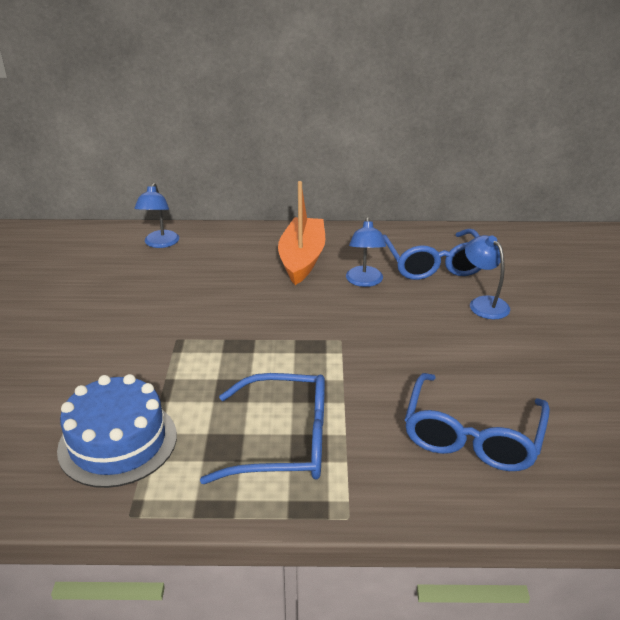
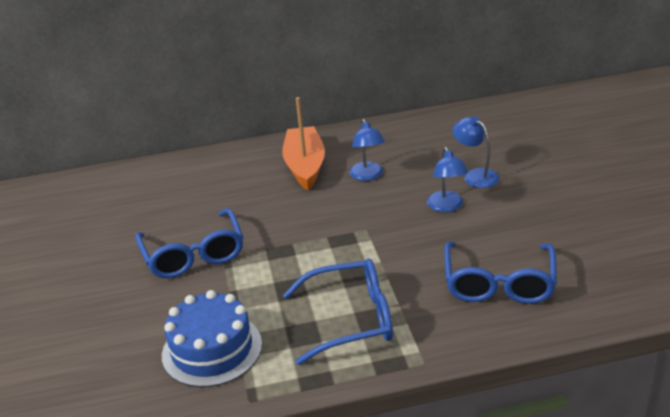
camera: 10 degrees left, 0 degrees up
(160, 243) = (167, 176): blue lamp -> blue lamp (447, 206)
(434, 264) = (422, 149): blue glasses -> blue glasses (193, 255)

